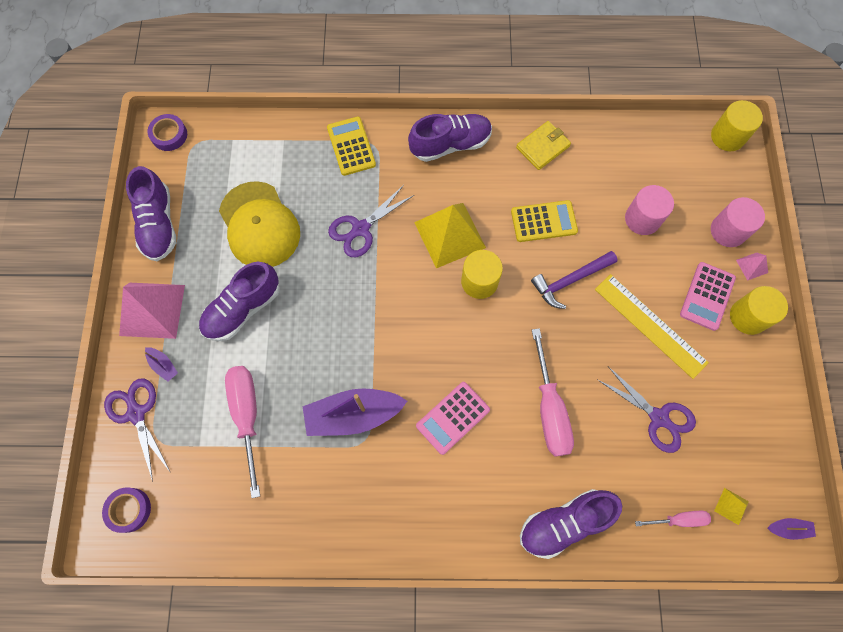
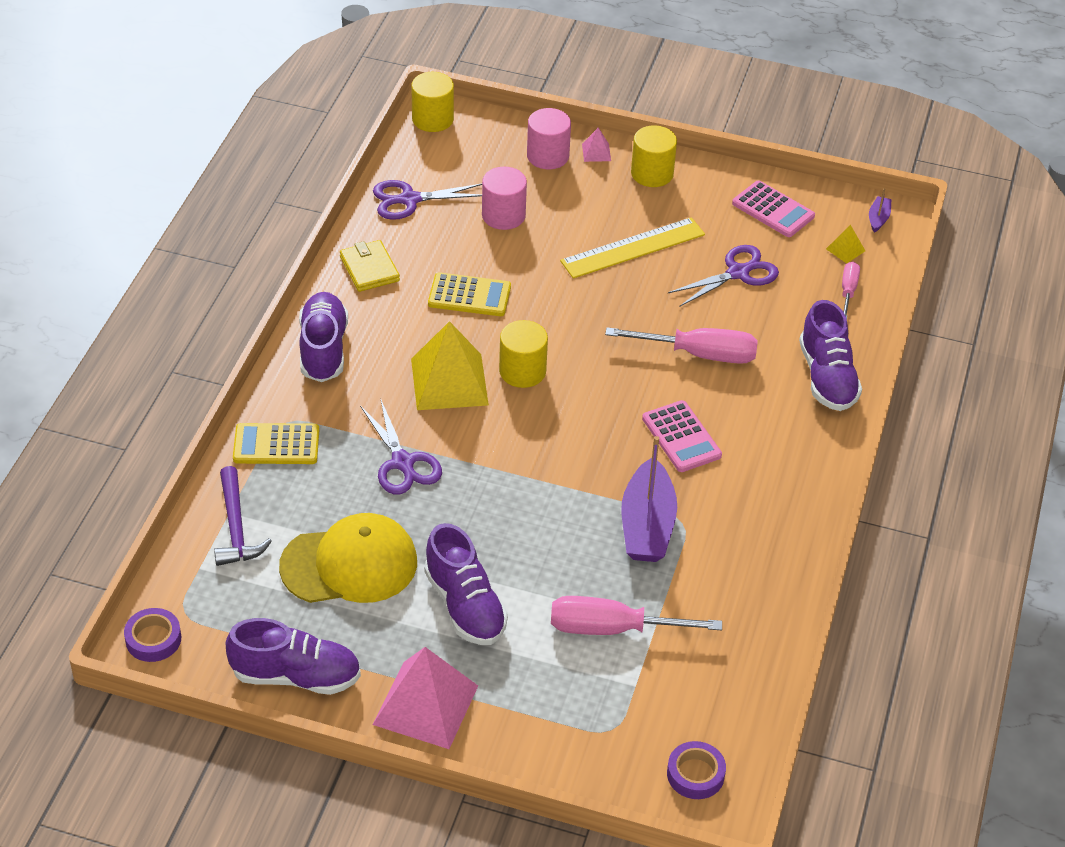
camera: 75 degrees left, 25 degrees down
(136, 413) = (568, 746): purple scissors -> purple scissors (409, 200)
(163, 365) = (511, 705): purple boat -> none
(543, 221) = (469, 295): yellow calculator -> yellow calculator turned 90 degrees clockwise
(570, 281) = (554, 295): purple hammer -> purple hammer (236, 527)
(707, 296) = (617, 195): pink calculator -> pink calculator (773, 210)

